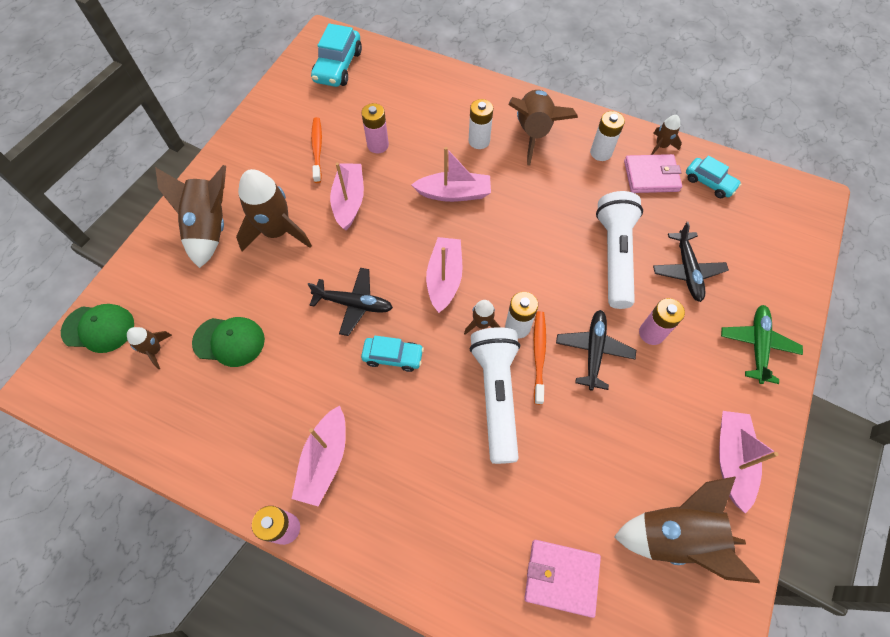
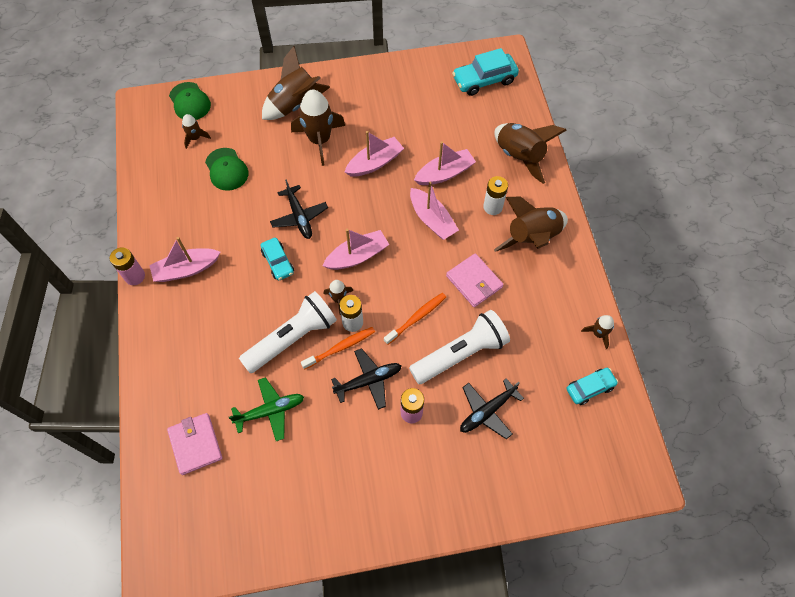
camera: 55 degrees right, 0 degrees up
(317, 149) = (401, 117): orange toothbrush -> orange toothbrush (416, 318)
(378, 145) = (435, 149): pink battery -> none
(601, 153) = (552, 294): white battery -> none
(651, 176) = (559, 341): pink wallet -> pink wallet (474, 282)
(674, 536) = (265, 502): brown rocket -> brown rocket (519, 156)
(709, 183) = (590, 388): turquoise car -> turquoise car turned 120 degrees counterclockwise
(731, 460) = (345, 515): pink boat -> pink boat (444, 173)
(757, 345) = (456, 494): green plane -> green plane (270, 411)

